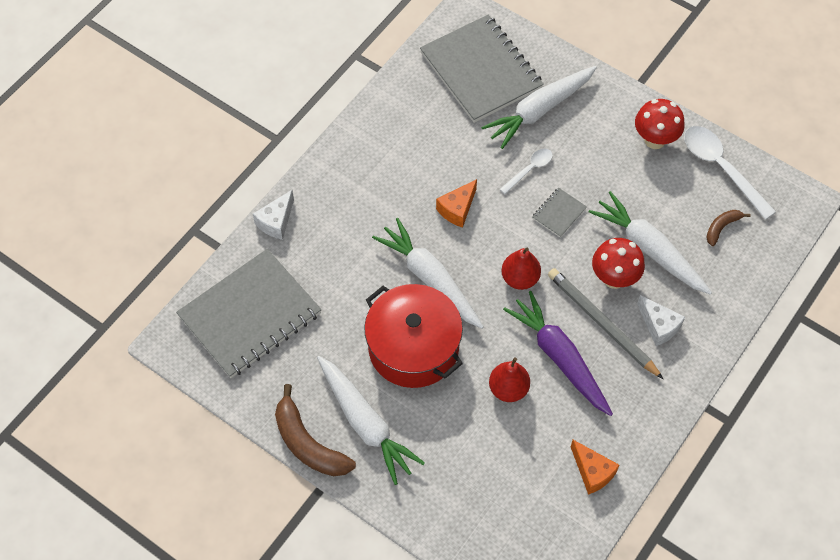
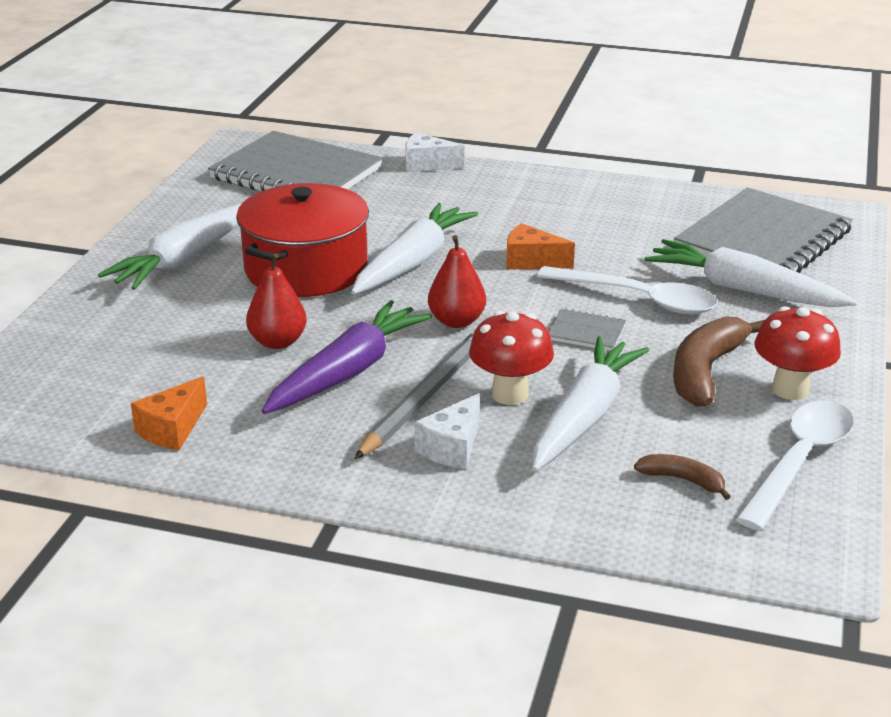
camera: 70 degrees right, 30 degrees down
(308, 443) = (144, 231): brown banana -> brown banana (705, 371)
(529, 170) = (638, 299): white spoon -> white spoon, size x1.80

